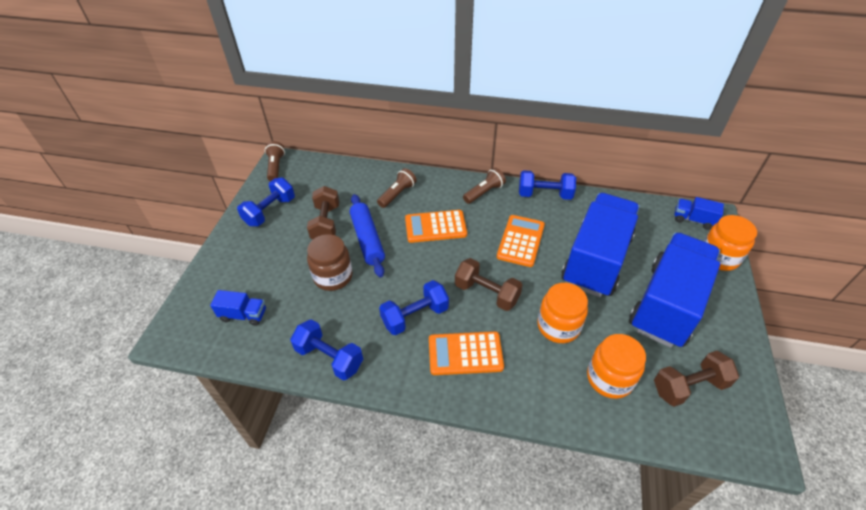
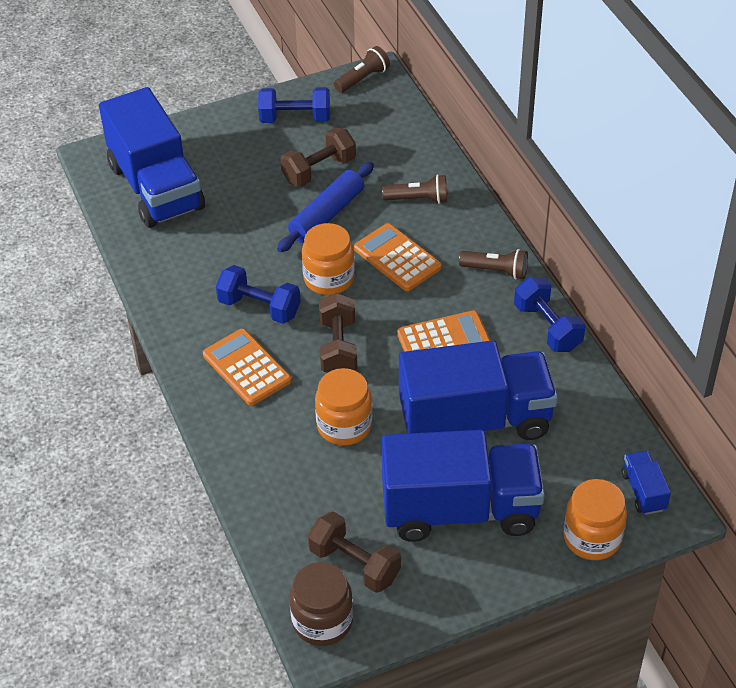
camera: 55 degrees right, 0 degrees up
(243, 315) = (156, 187): blue truck -> blue truck, size x2.45
(329, 357) = (161, 274): blue dumbbell -> none
(333, 276) = (254, 219): brown jar -> brown jar (322, 621)
(609, 378) = (310, 494): orange jar -> orange jar (329, 279)

